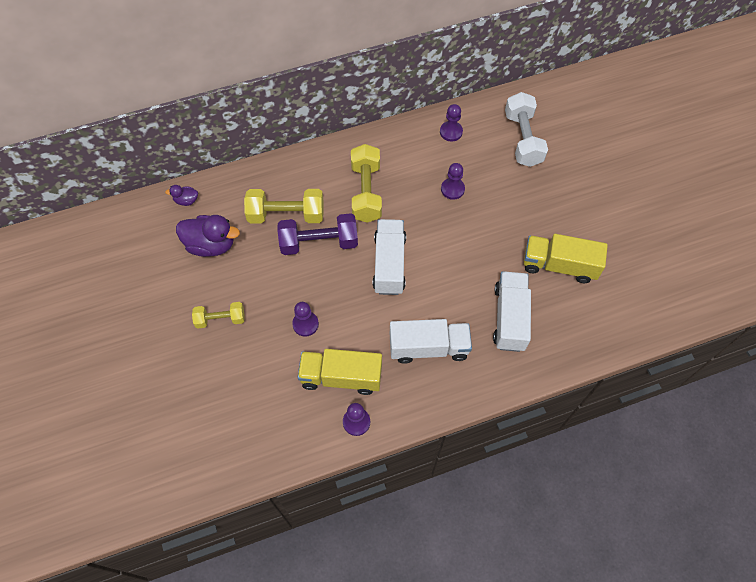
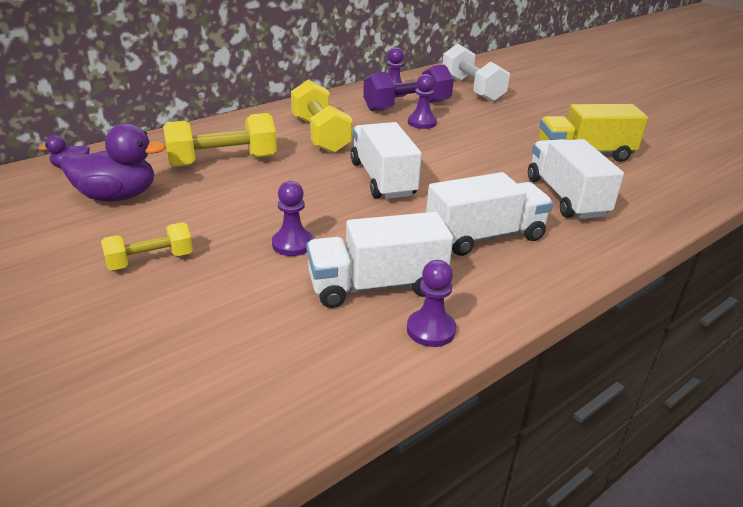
camera: 20 degrees left, 30 degrees down
(319, 242) = (278, 175): purple dumbbell -> purple dumbbell (407, 106)
(341, 377) = (376, 286): yellow truck -> white truck

